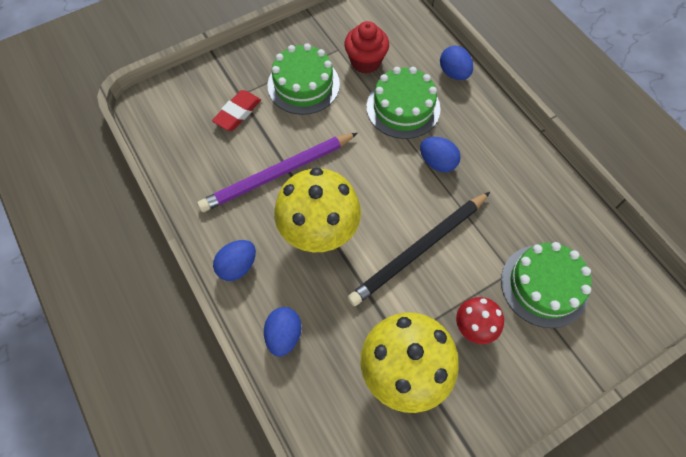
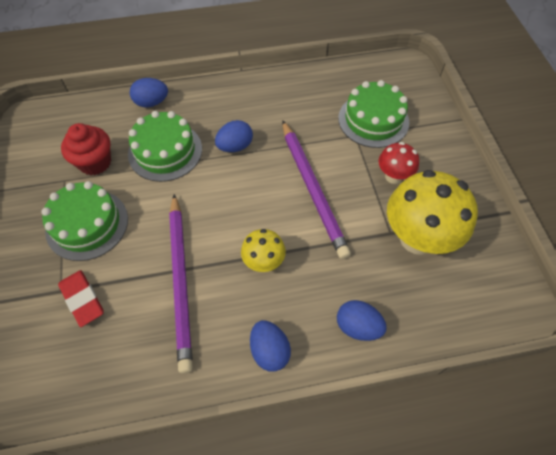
camera: 70 degrees left, 5 degrees down
(319, 232) = (263, 262): yellow mushroom -> yellow mushroom, size x0.52
(419, 250) = (313, 189): black pencil -> purple pencil

